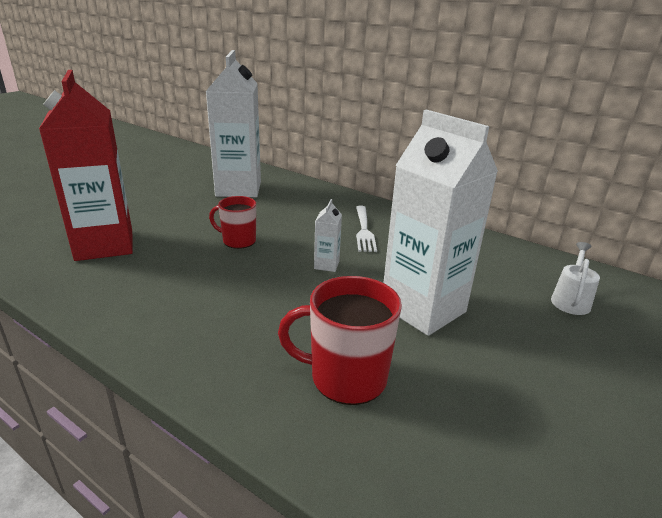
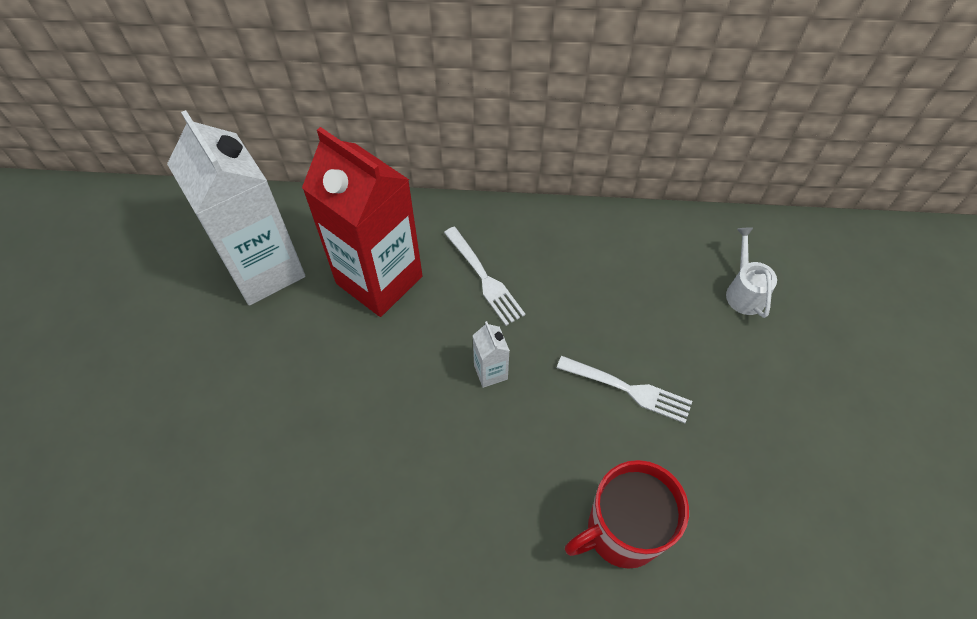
camera: 30 degrees left, 30 degrees up
(104, 245) = (208, 492): red carton -> red carton (379, 280)
(238, 241) = (360, 385): red mug -> none
(423, 309) = (627, 389): white carton -> white fork

